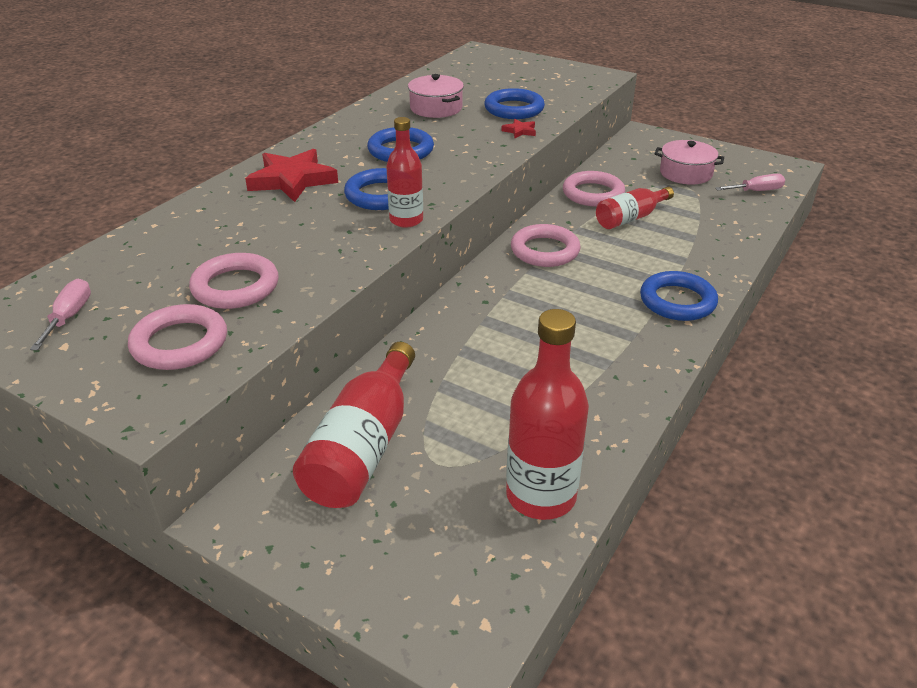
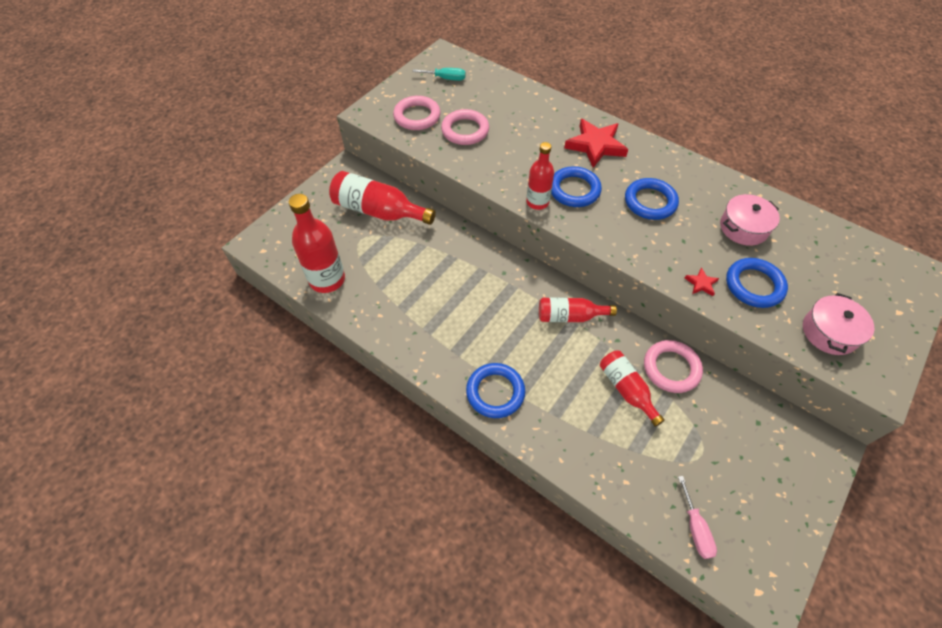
camera: 95 degrees right, 20 degrees up
(69, 317) = (446, 78): pink screwdriver -> turquoise screwdriver
(545, 250) = (570, 316): pink ring -> red bottle
(685, 173) = (728, 465): pink pot -> pink pot (829, 332)

